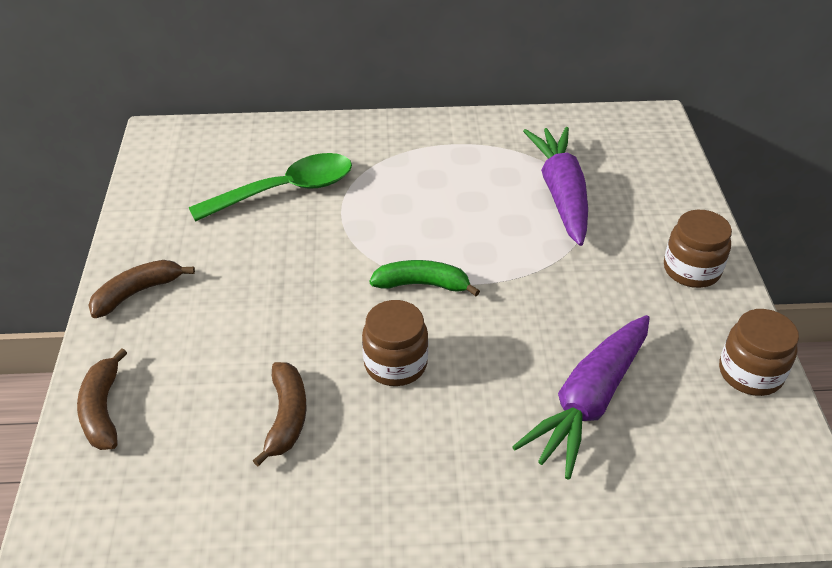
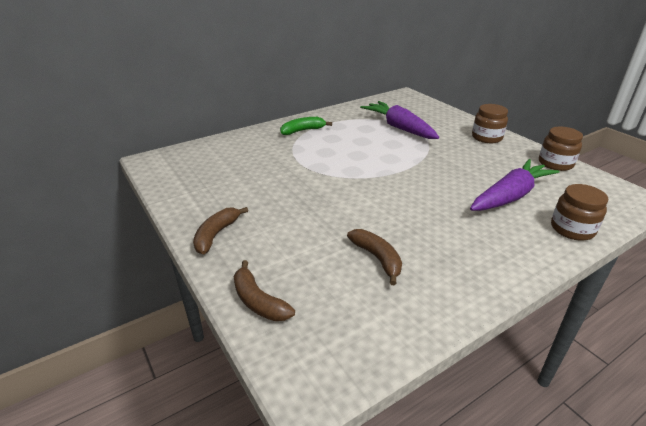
camera: 30 degrees left, 10 degrees down
(285, 190) = (258, 163): green spoon -> none
(395, 364) = (405, 214): brown jar -> brown jar (572, 229)
(422, 284) = (378, 178): green banana -> green banana (302, 130)
(588, 402) = (510, 196): purple carrot -> purple carrot turned 135 degrees counterclockwise

